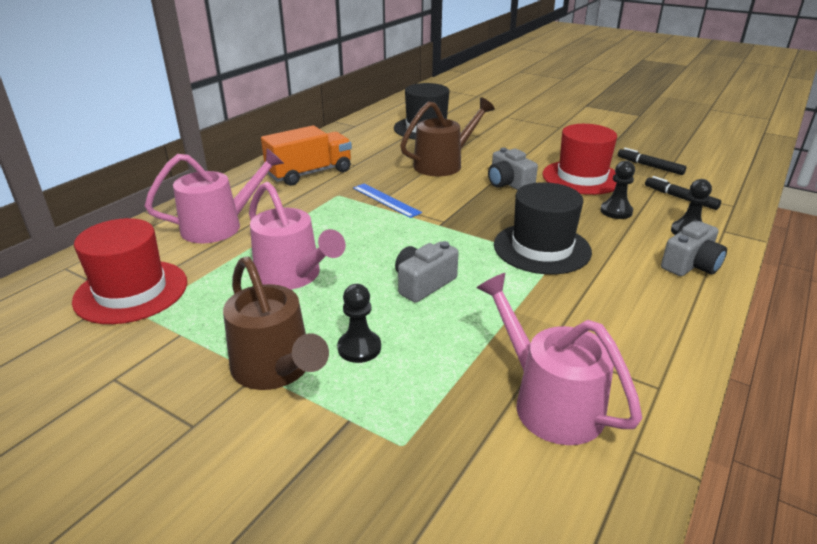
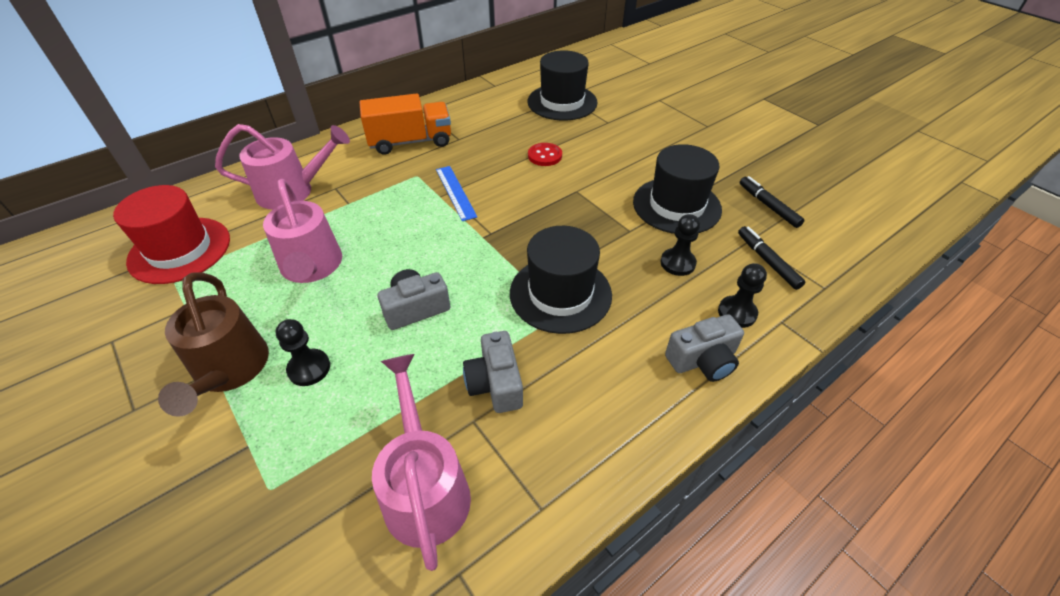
camera: 20 degrees right, 15 degrees up
(444, 164) = (545, 156): brown watering can -> red button
(508, 183) = (591, 197): grey camera -> grey camera (495, 383)
(581, 177) = (676, 205): red hat -> black hat

